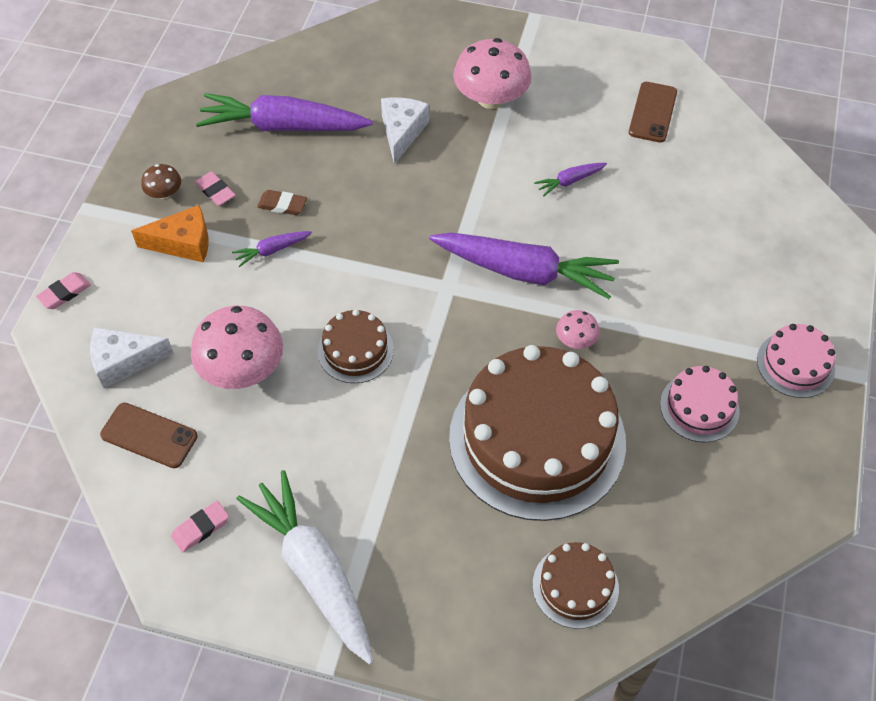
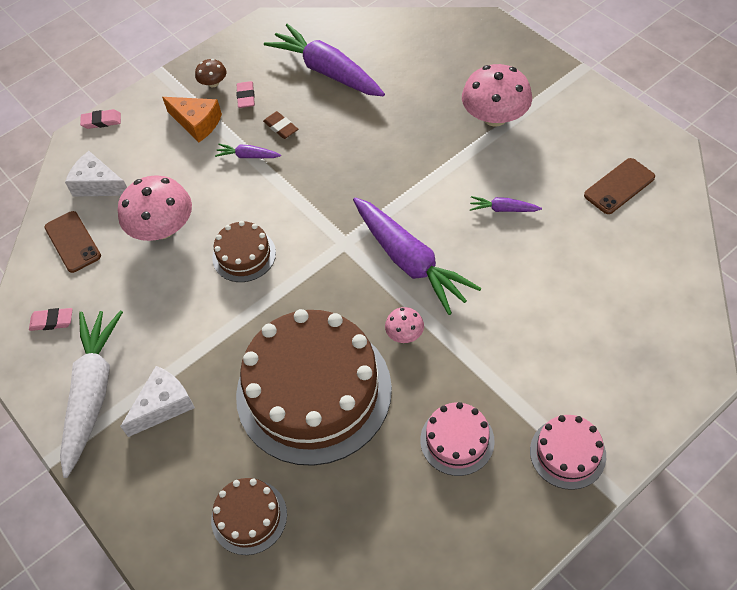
camera: 40 degrees right, 0 degrees up
(402, 132) = (406, 113): white cheese -> white cheese (163, 405)

